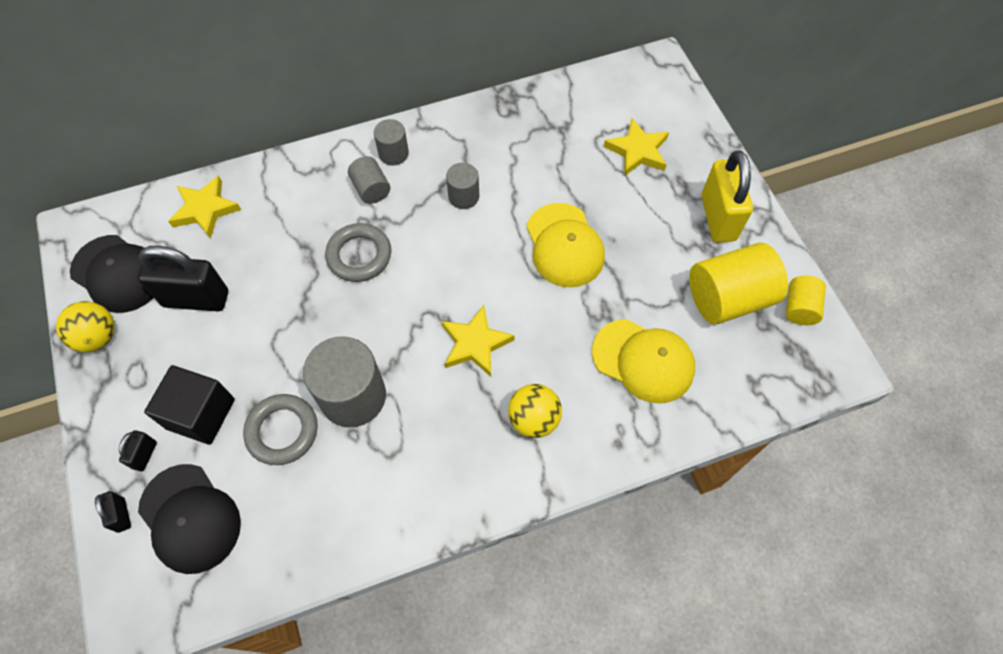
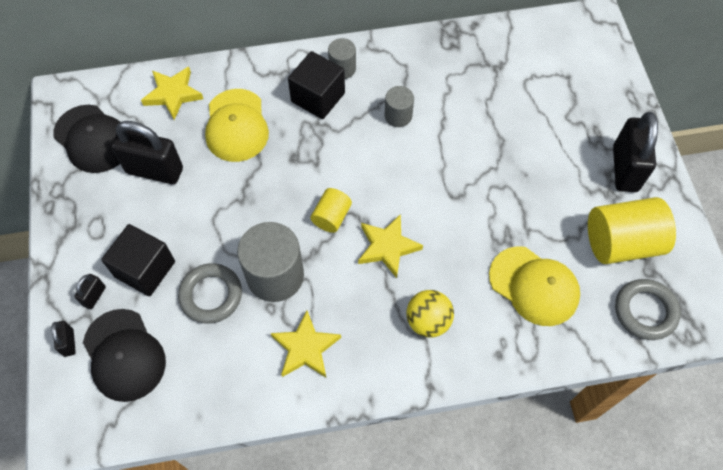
camera: 10 degrees right, 0 degrees up
(98, 337) = (69, 190): yellow ball -> none
(359, 255) = (299, 154): grey ring -> grey ring (645, 311)
(371, 189) = (318, 97): grey cylinder -> black cube
(564, 245) = (481, 173): yellow cap -> yellow cap (236, 125)
(638, 151) = (562, 97): yellow star -> yellow star (305, 348)
(718, 218) = (625, 169): yellow padlock -> black padlock
(799, 308) = (685, 262): yellow cylinder -> yellow cylinder (331, 217)

